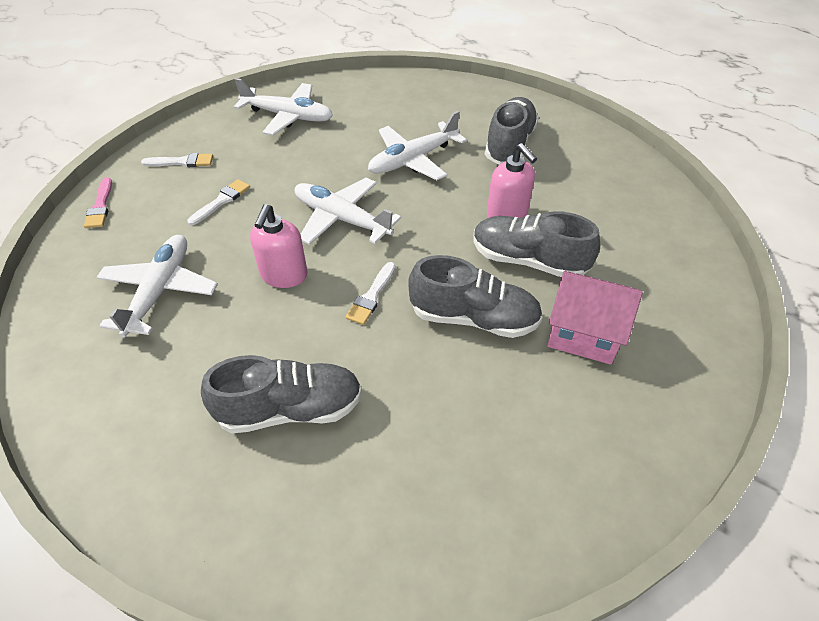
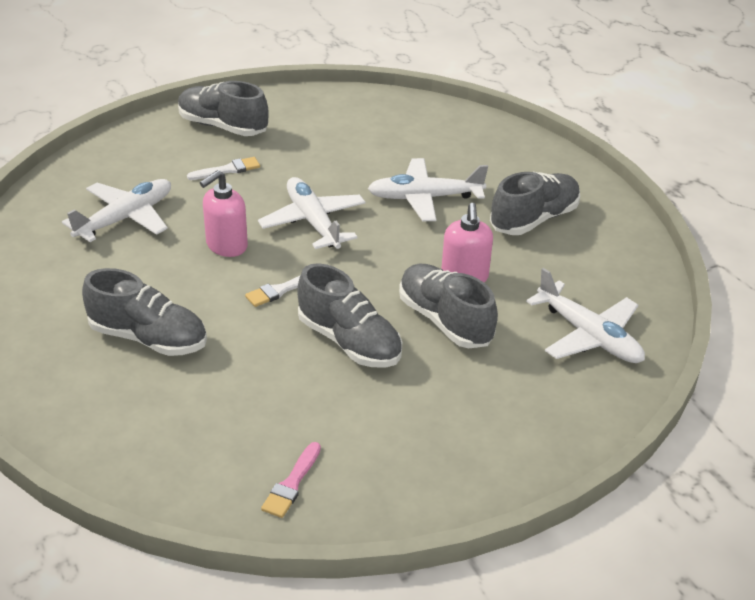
camera: 30 degrees right, 10 degrees down
(100, 206) = (132, 138): pink brush -> pink brush (292, 484)
(182, 162) = (223, 126): white brush -> grey shoe
(288, 116) = (346, 119): white plane -> white plane (588, 335)
(583, 334) = (432, 394): pink house -> none

